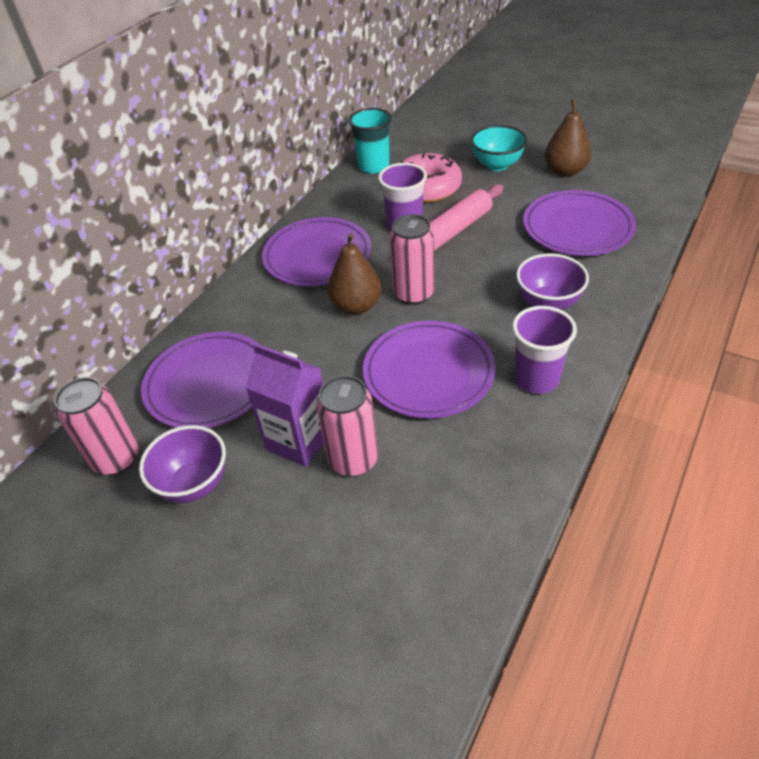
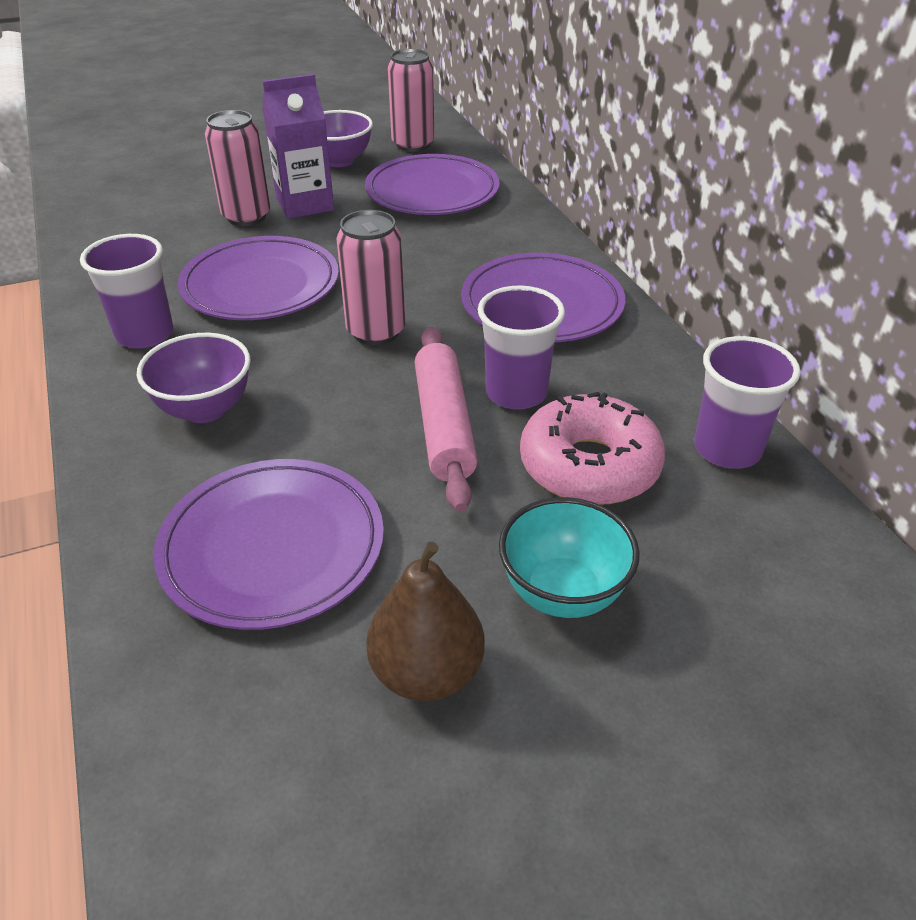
camera: 125 degrees right, 5 degrees down
(356, 306) = (415, 291): brown pear -> none
(373, 166) = (727, 449): turquoise cup -> purple cup

